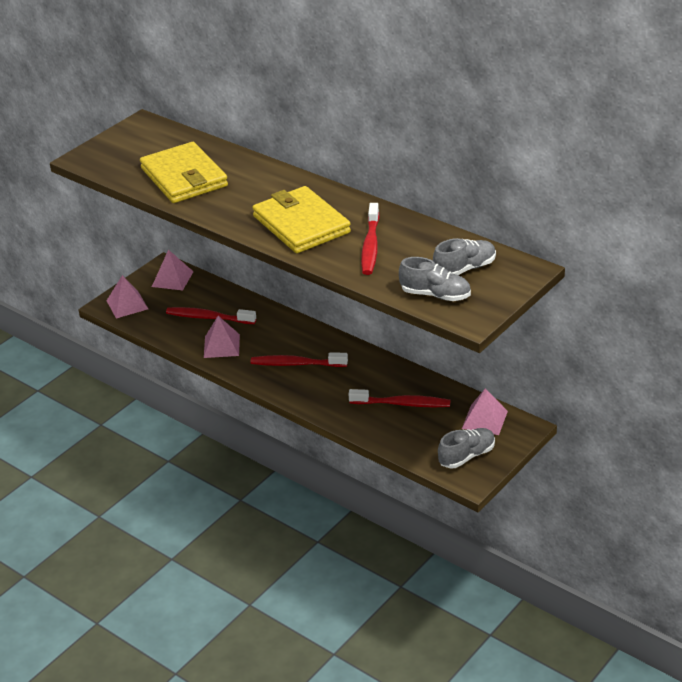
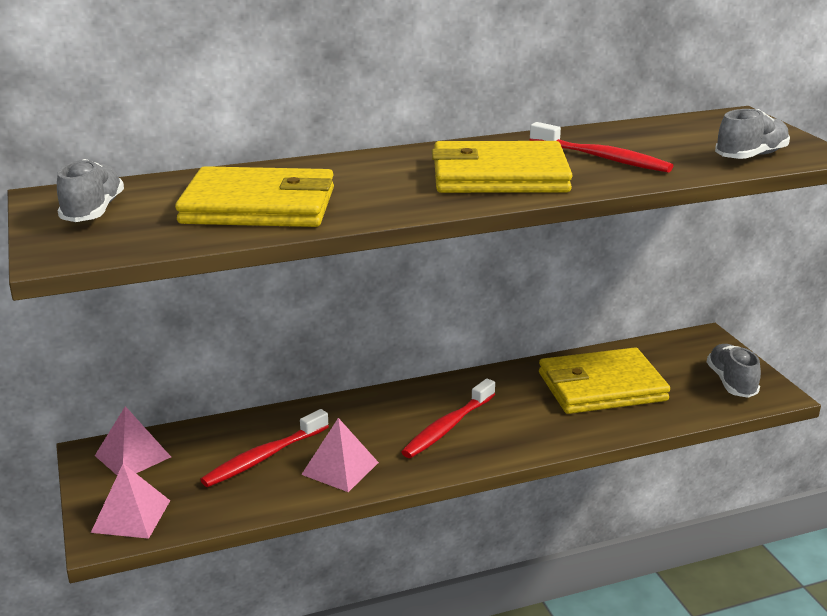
camera: 60 degrees left, 10 degrees down
(402, 404) = (601, 387): red toothbrush -> yellow wallet
(464, 269) = (708, 135): grey shoe -> grey shoe (93, 211)
(484, 419) = (674, 352): pink pyramid -> none

